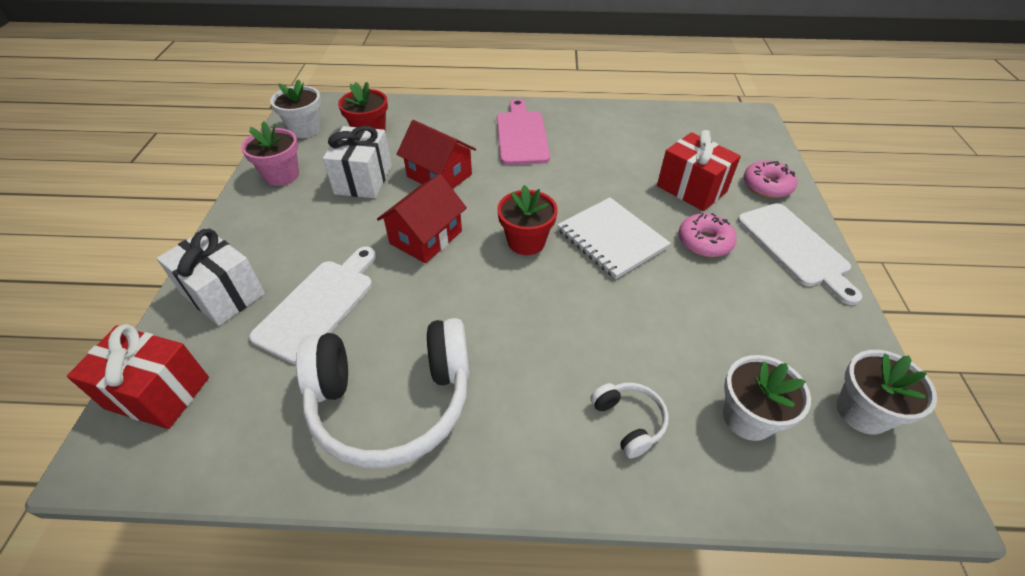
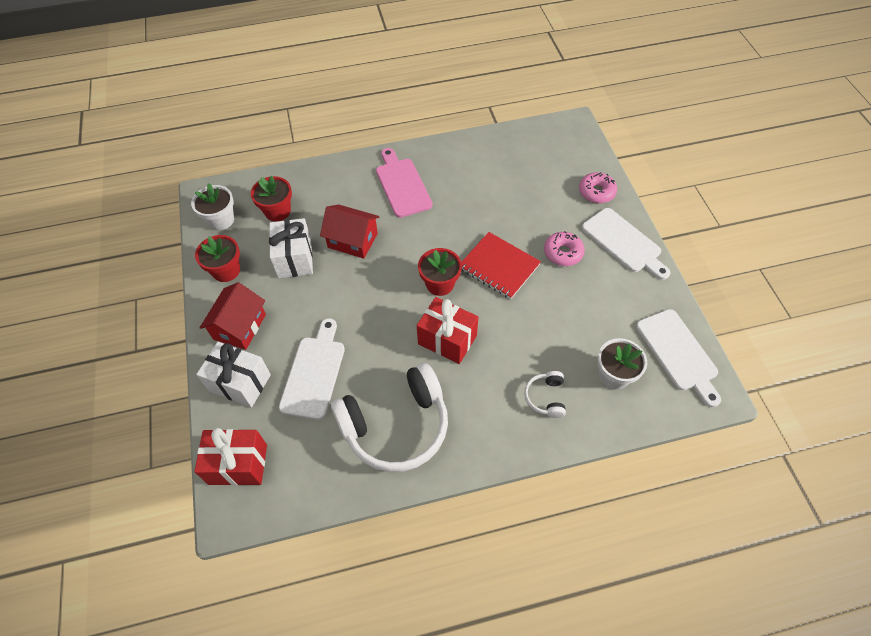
camera: 15 degrees left, 10 degrees up
(281, 175) = (226, 270): pink flower pot -> red flower pot
(426, 237) = (366, 299): red house -> red house (240, 327)
(611, 239) = (499, 266): white notebook -> red notebook
(629, 421) = (545, 397): white headphones -> white headphones turned 135 degrees counterclockwise
(691, 189) = (544, 208): red gift -> red gift (447, 340)
(862, 412) = (678, 353): white flower pot -> white cutting board

